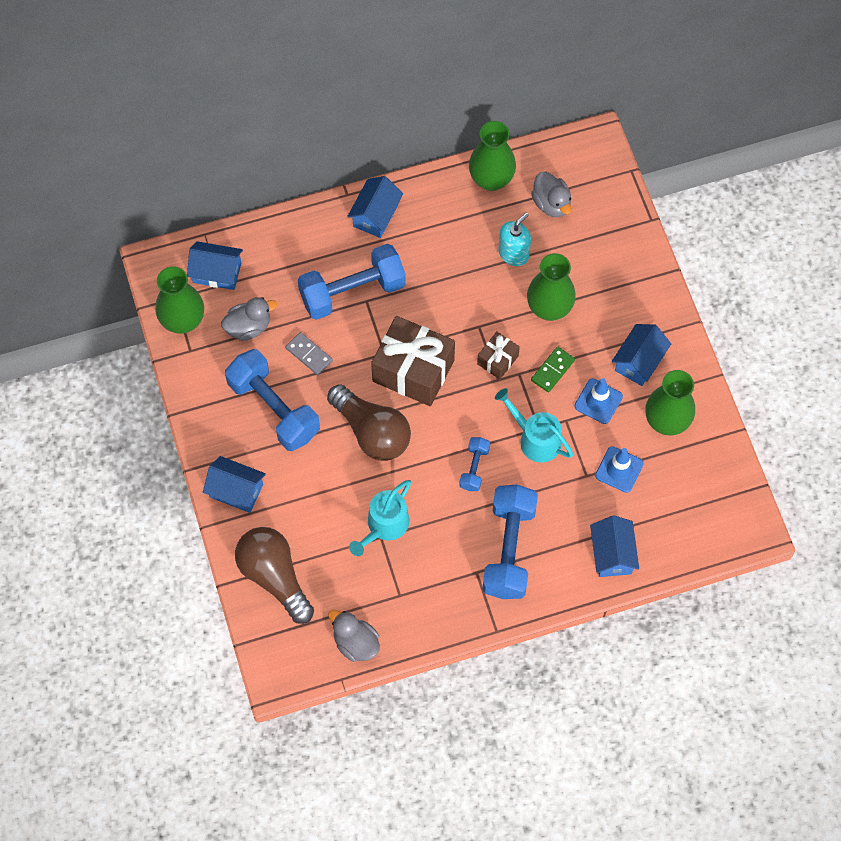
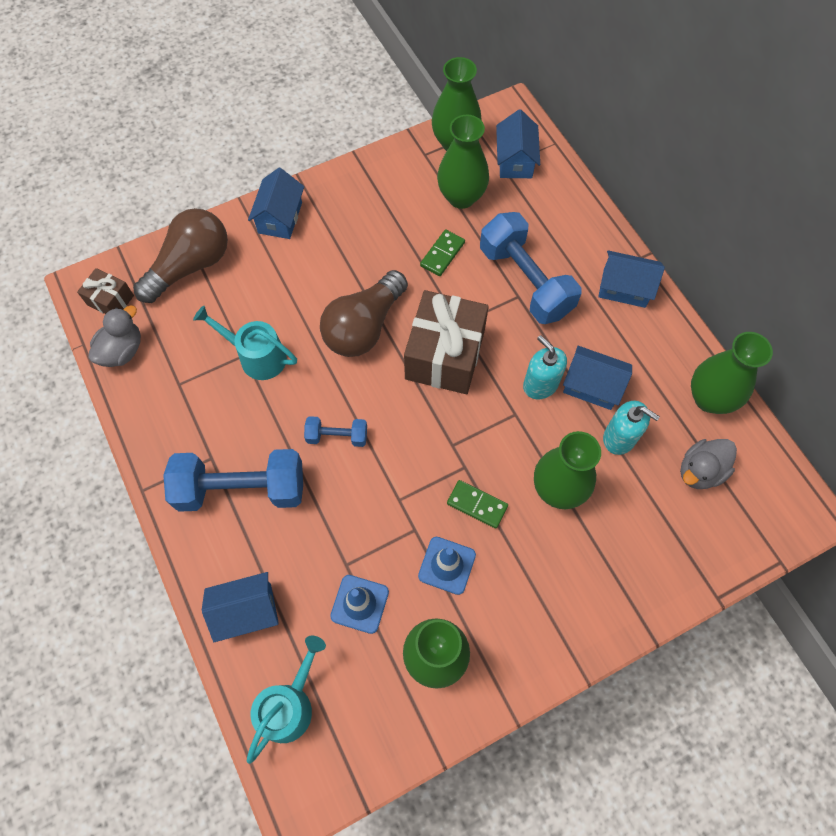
camera: 80 degrees right, 0 degrees up
(248, 327) = (461, 197): grey duck -> green vase
(274, 409) = (374, 234): blue dumbbell -> none
(309, 354) = (442, 254): grey domino -> green domino
(455, 301) = (540, 384): none -> turquoise soap dispenser
(497, 360) = (477, 441): brown gift -> brown gift (110, 300)
(535, 438) = (384, 497): turquoise watering can -> turquoise watering can (290, 704)
(639, 361) = (511, 609): blue house -> blue house (592, 386)

